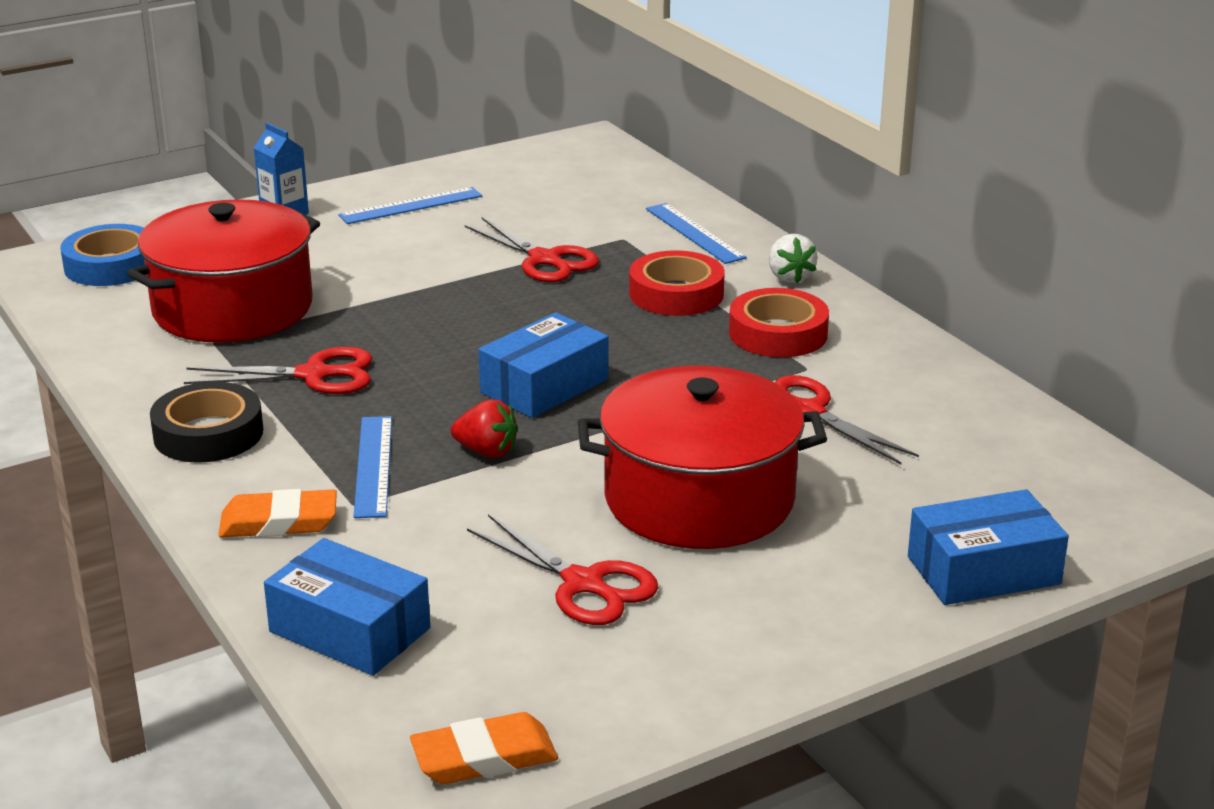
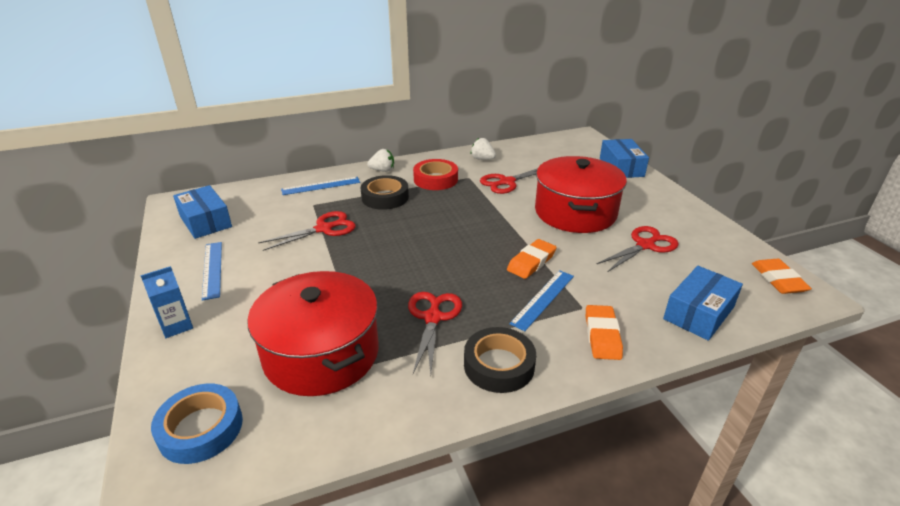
camera: 80 degrees left, 5 degrees up
(373, 466) = (543, 299): blue ruler -> blue ruler turned 60 degrees counterclockwise
(487, 452) = (531, 262): red strawberry -> orange eraser
(544, 386) = (468, 240): blue box -> blue box (205, 221)
(676, 294) = (385, 197): red tape -> black tape
(912, 377) = (482, 159): none -> white strawberry

